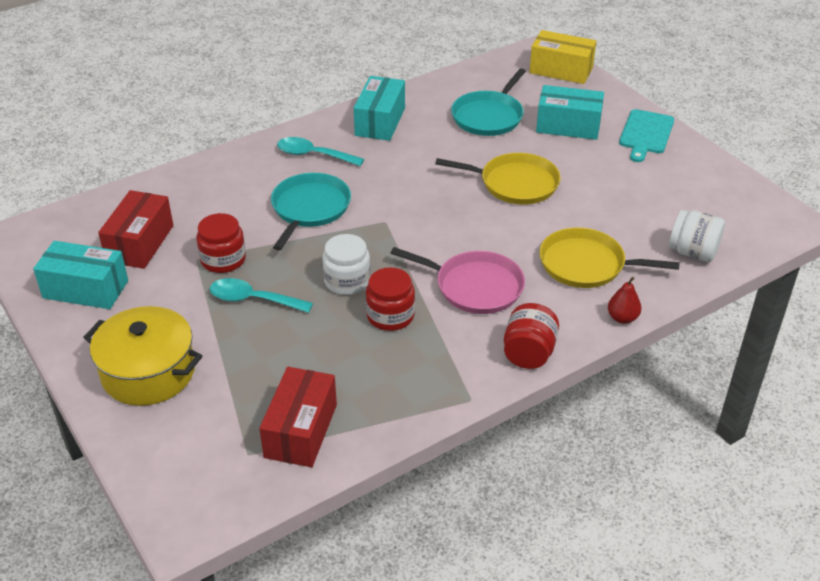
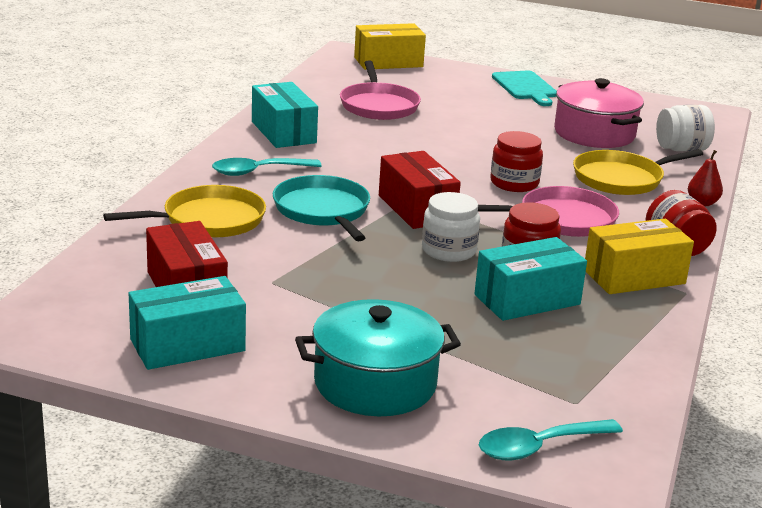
camera: 40 degrees left, 15 degrees down
(148, 372) = (375, 383): yellow pot -> turquoise pot
(223, 260) = (301, 273): red jar -> red jar (514, 183)
(253, 299) = (384, 292): turquoise spoon -> turquoise spoon (539, 447)
(301, 431) = (592, 367): red box -> red box (416, 208)
(451, 366) = (634, 277): none -> yellow box
(489, 116) = (378, 105): turquoise pan -> pink pan
(515, 183) = (477, 144): yellow pan -> yellow pan (208, 220)
(568, 126) = (456, 96): turquoise box -> turquoise box (527, 299)
(634, 207) = (594, 133): none -> pink pot

